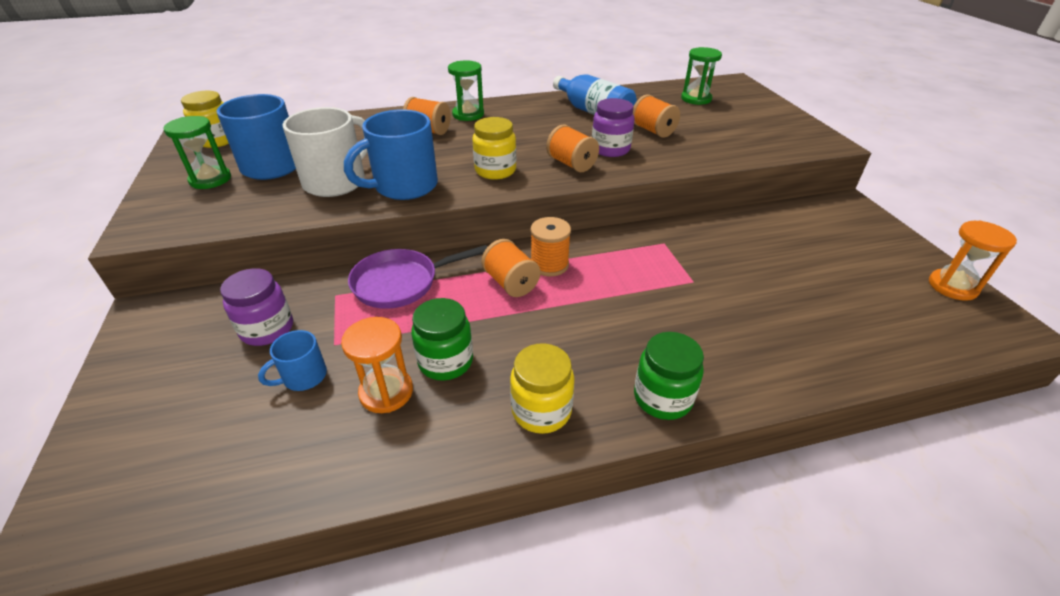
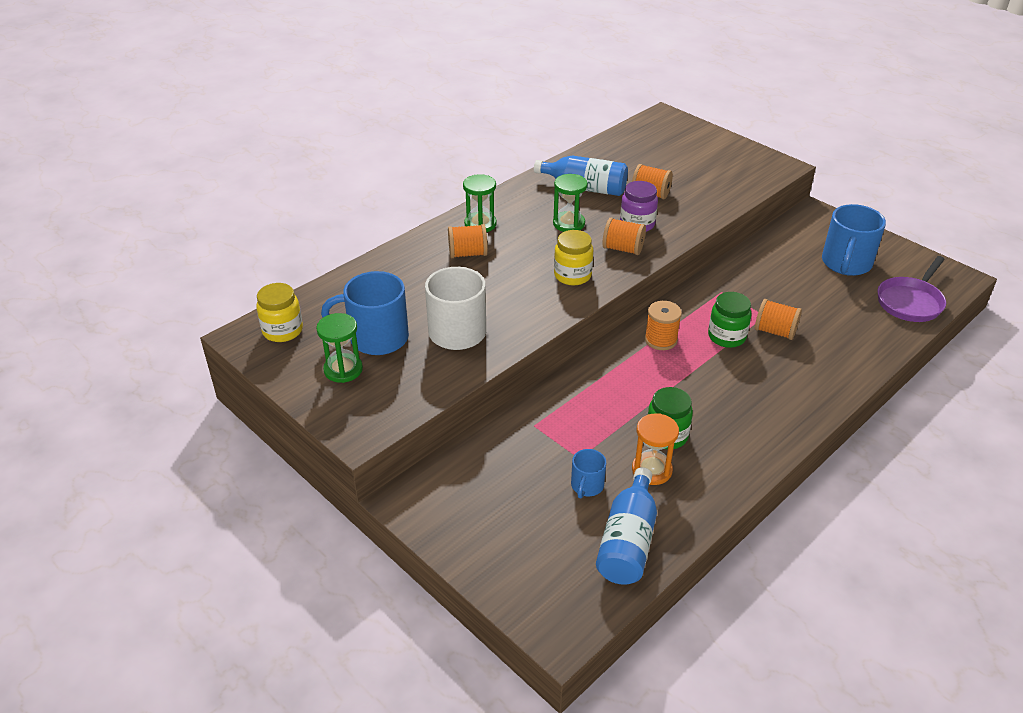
camera: 30 degrees left, 0 degrees up
(262, 463) = (628, 541): none -> blue bottle
(267, 329) = (518, 469): purple jar -> none
(401, 283) = (571, 396): purple pan -> purple pan (910, 302)
(404, 186) = (519, 315): blue mug -> blue mug (846, 264)
(511, 283) = (649, 364): orange spool -> orange spool (775, 331)
(541, 410) = (754, 438): yellow jar -> none
(662, 398) = (812, 401): green jar -> green jar (726, 337)
(696, 99) = (651, 146): green hourglass -> green hourglass (568, 223)
(952, 286) = (913, 259): orange hourglass -> none

